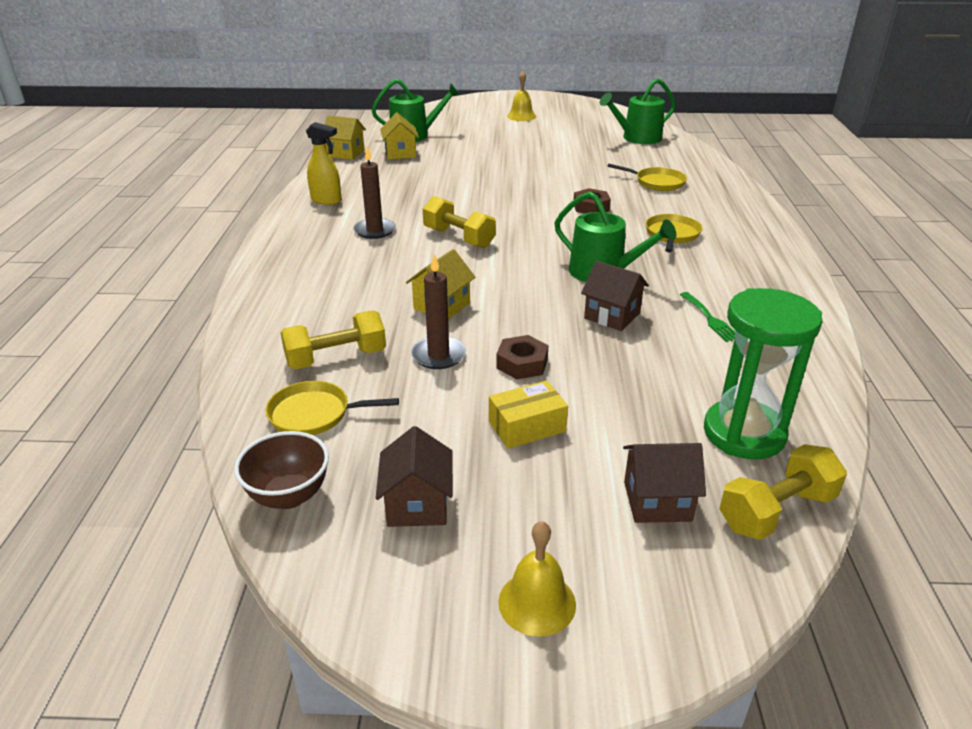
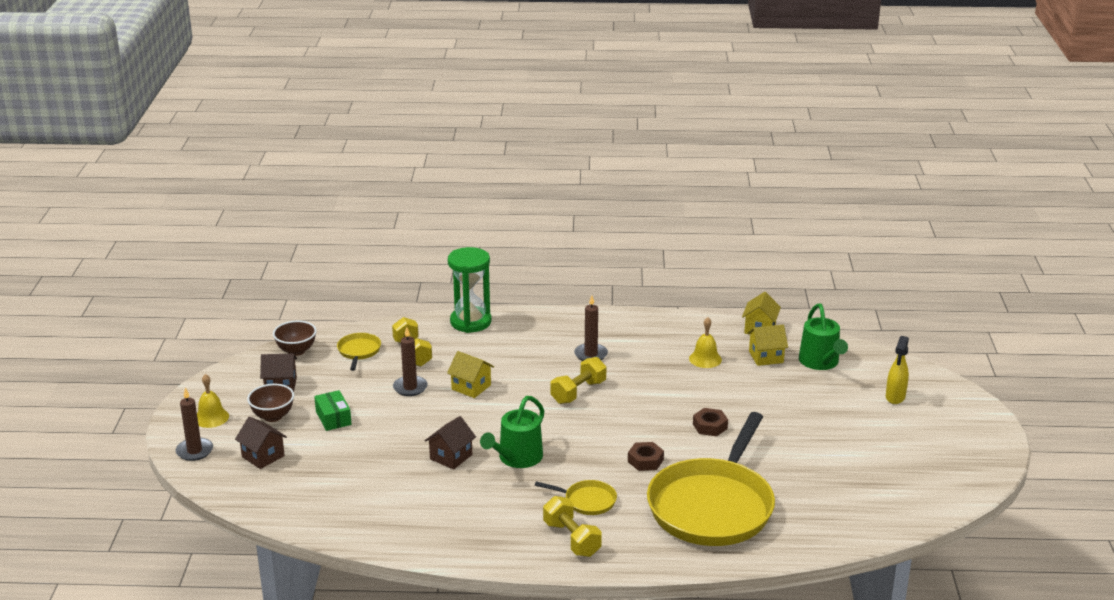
camera: 90 degrees right, 5 degrees down
(326, 200) = (648, 329): yellow spray bottle -> yellow spray bottle (895, 397)
(521, 116) = (908, 428): yellow bell -> yellow bell (705, 359)
(522, 363) = (396, 418): brown nut -> brown nut (710, 426)
(527, 426) = (333, 418): yellow box -> green box
(527, 503) = (273, 416): none -> brown bowl
(637, 138) = (851, 507): green watering can -> none
(657, 182) = (712, 506): yellow pan -> yellow pan, size x2.46
(657, 501) = (263, 456): brown house -> brown house turned 45 degrees counterclockwise
(666, 612) = (194, 451): none -> brown candle
(710, 319) = (441, 501): green fork -> none
(744, 433) = (309, 494): green hourglass -> green hourglass (470, 322)
(776, 511) = (244, 494): yellow dumbbell -> yellow dumbbell (571, 539)

